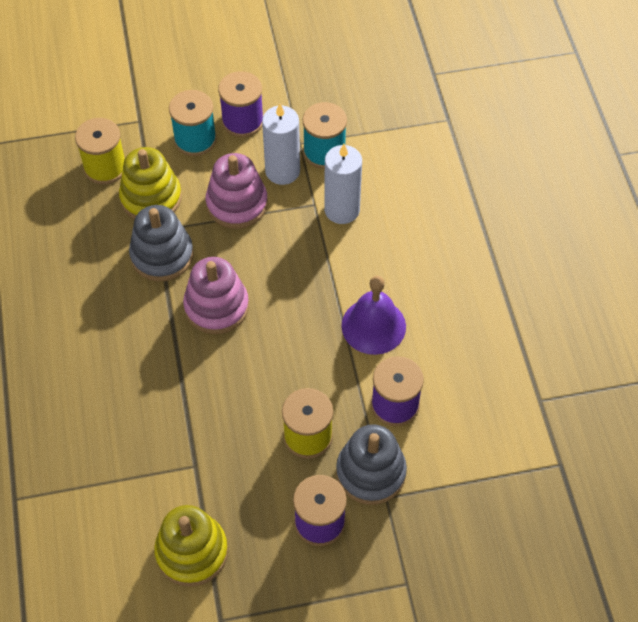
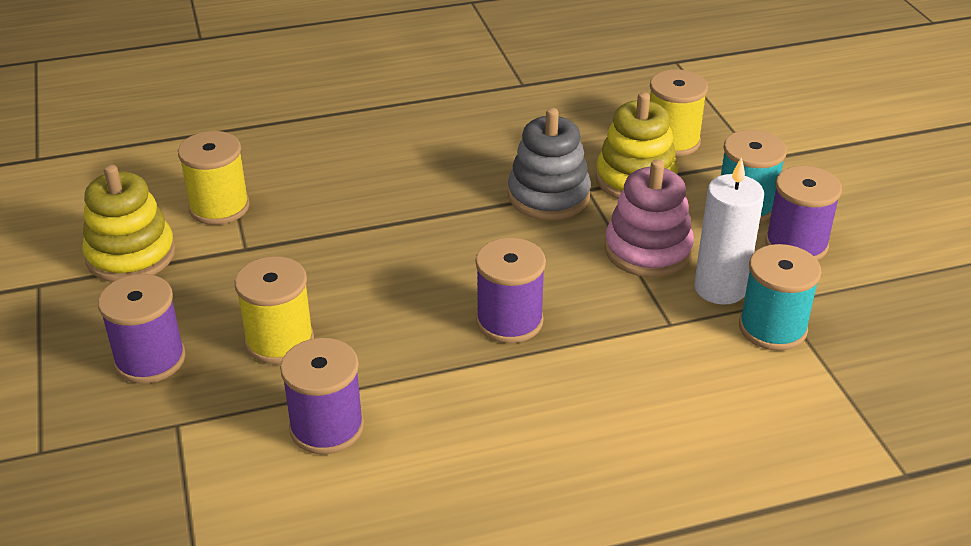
camera: 85 degrees right, 20 degrees down
(135, 489) = (219, 207): none -> yellow spool
(216, 307) = (477, 246): pink stacking toy -> none
(302, 293) = (509, 321): none -> purple spool
(342, 210) = (668, 353): white candle -> none
(370, 472) = (217, 406): grey stacking toy -> none
(373, 326) = (462, 398): purple bell -> none

